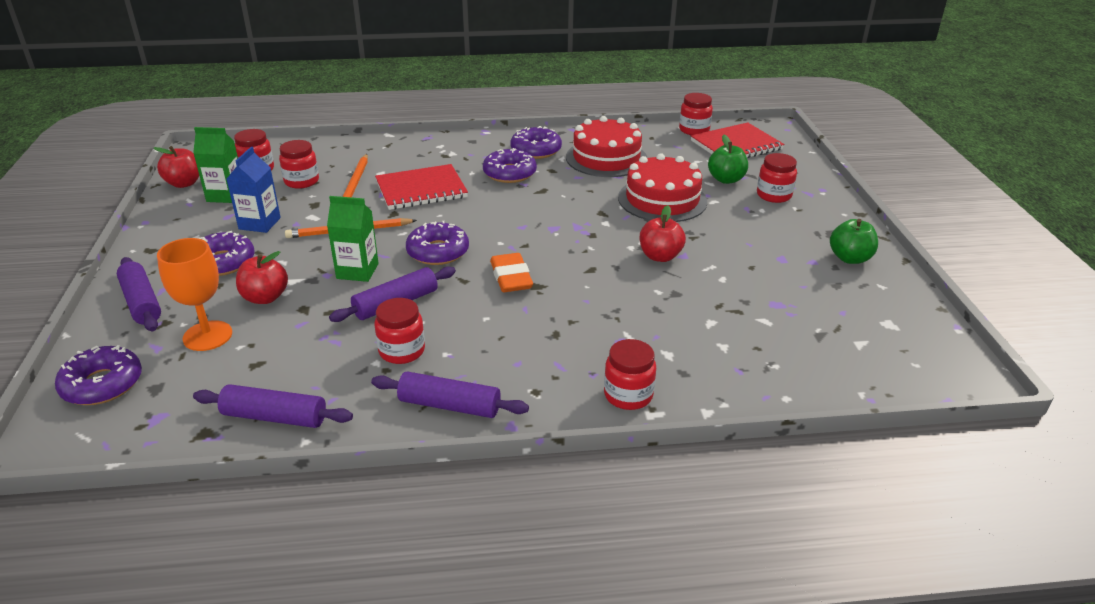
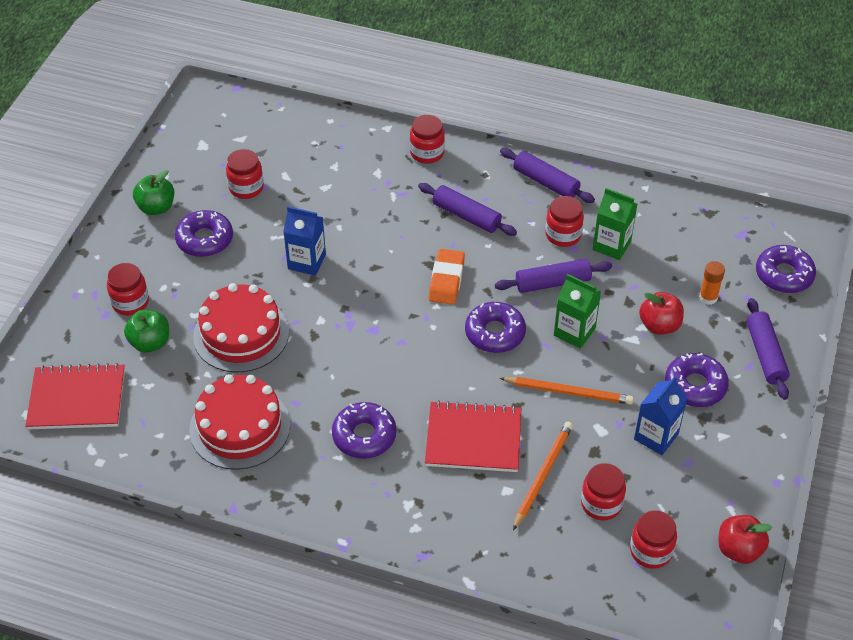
camera: 155 degrees left, 15 degrees up
(207, 336) = (708, 297): orange goblet -> orange glue stick
(225, 195) = (690, 504): green carton -> green carton (611, 245)
(275, 417) = (662, 210): purple rolling pin -> purple rolling pin (466, 216)
(536, 150) = (307, 474): purple donut -> purple donut (205, 239)
(660, 256) = (306, 262): red apple -> blue carton
(694, 130) = (91, 449): red jar -> red jar (246, 188)

